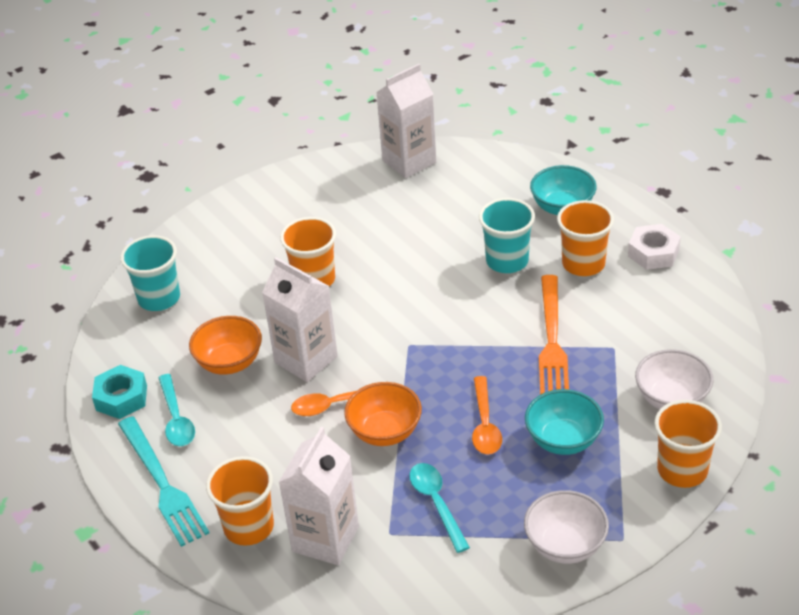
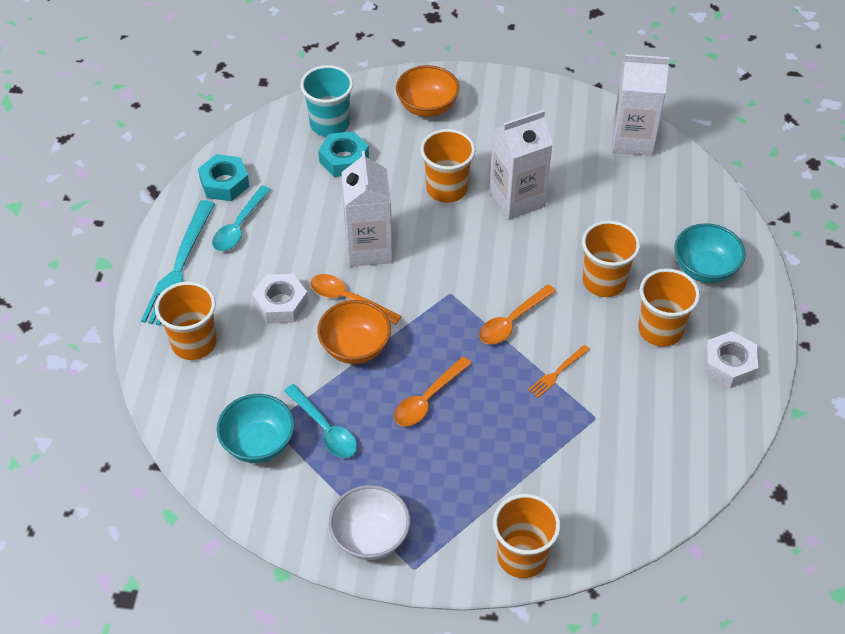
camera: 40 degrees right, 10 degrees up
(204, 314) = (344, 159): none -> turquoise nut
(229, 362) = (318, 210): orange bowl -> orange bowl (427, 107)
(285, 446) = (281, 303): none -> white nut
(325, 539) = (228, 393): white carton -> white carton (517, 199)
(436, 503) = (325, 429): turquoise spoon -> turquoise spoon turned 120 degrees clockwise
(477, 331) = (511, 322): none -> orange spoon
(507, 261) = (604, 281): turquoise cup -> orange cup
(551, 339) = (558, 372): orange fork -> orange fork, size x0.47
(563, 440) = (466, 458): turquoise bowl -> turquoise bowl (258, 443)
(671, 399) = (586, 495): white bowl -> none

